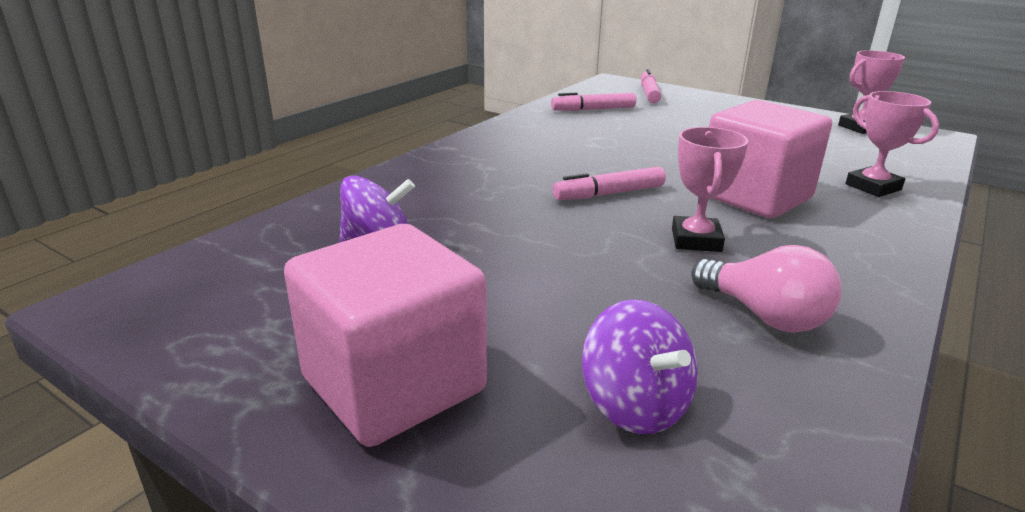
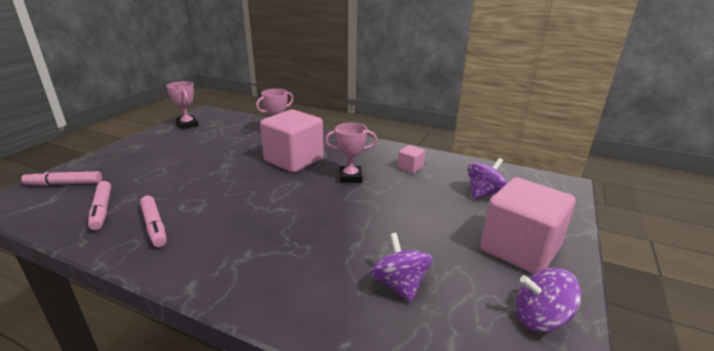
camera: 100 degrees left, 0 degrees up
(228, 343) = (540, 318): none -> purple spinning top
(609, 194) = (296, 200): pink marker -> pink marker (154, 226)
(764, 316) = (410, 167): pink light bulb -> pink cube

